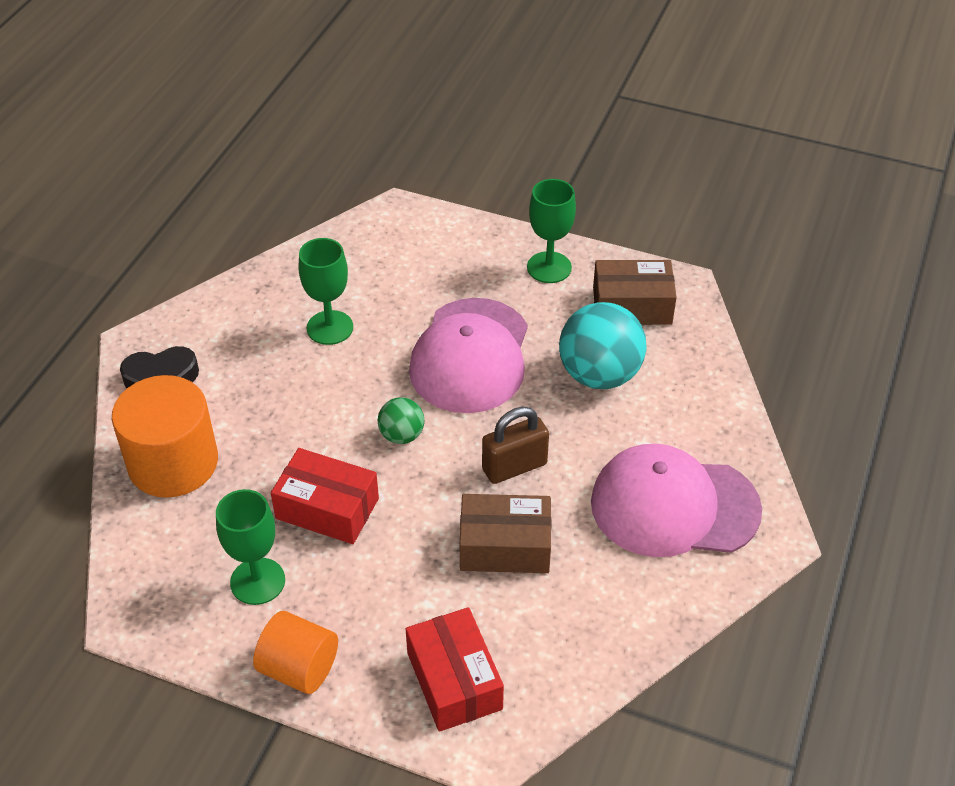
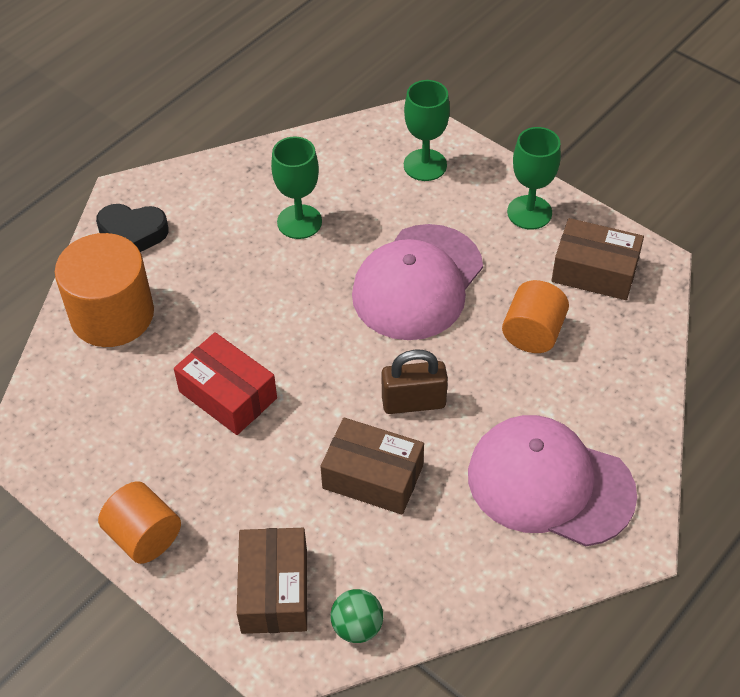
camera: 20 degrees right, 5 degrees up
(257, 581) = (140, 445): green goblet -> green goblet (425, 165)
(402, 435) = (322, 343): green ball -> green ball (357, 627)
(454, 680) = (274, 590): red box -> brown box
(599, 375) = (533, 333): turquoise ball -> orange cylinder

